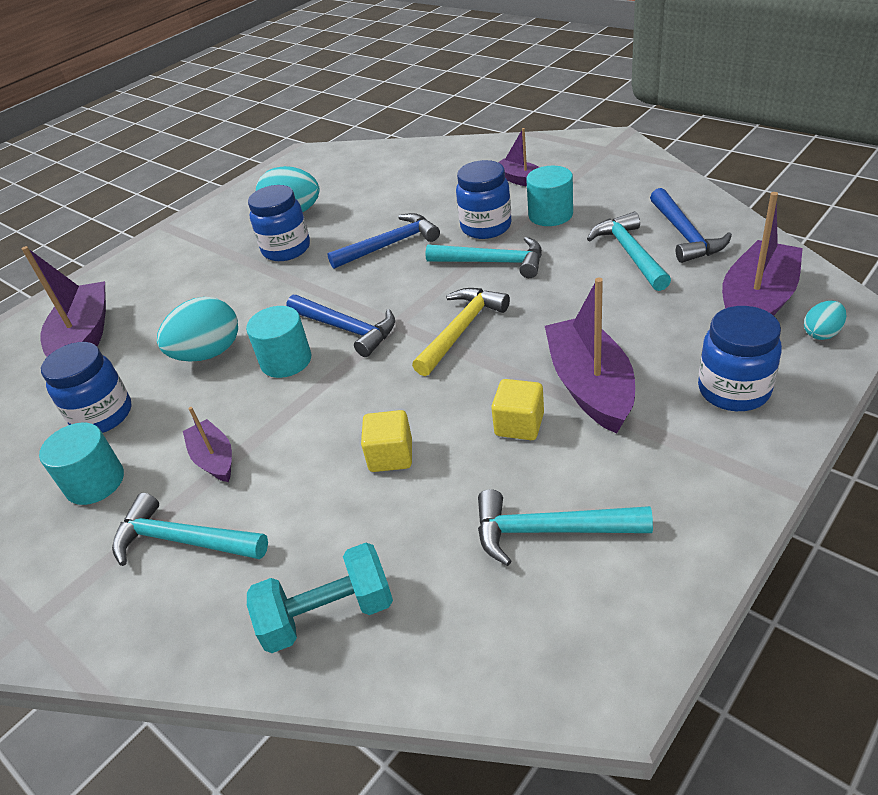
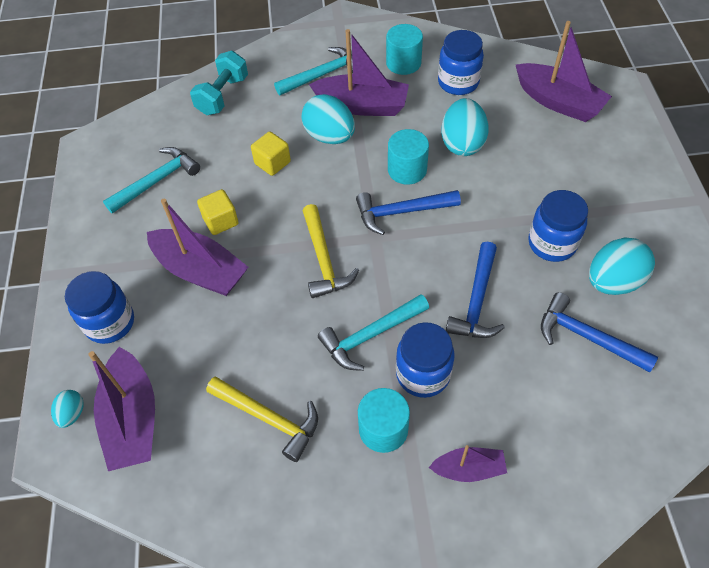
camera: 130 degrees right, 15 degrees up
(214, 459) = (362, 105): purple boat -> purple boat, size x1.79
(296, 445) = (329, 136): none -> turquoise egg
(630, 253) = (269, 418): turquoise hammer -> yellow hammer
(684, 235) = (240, 476): blue hammer -> blue hammer (587, 337)

